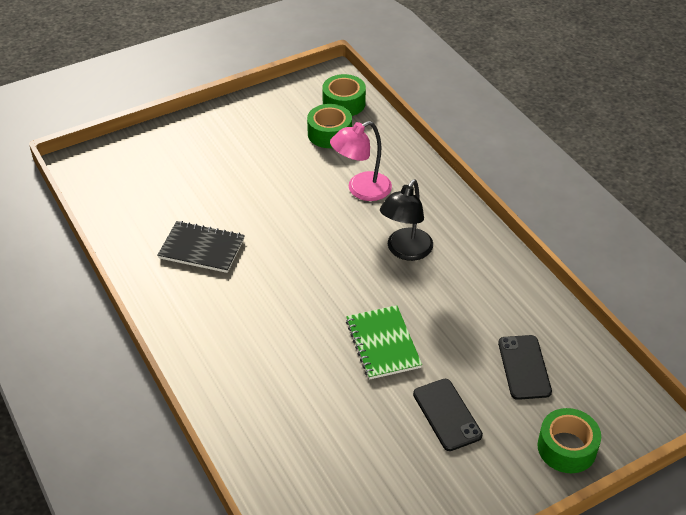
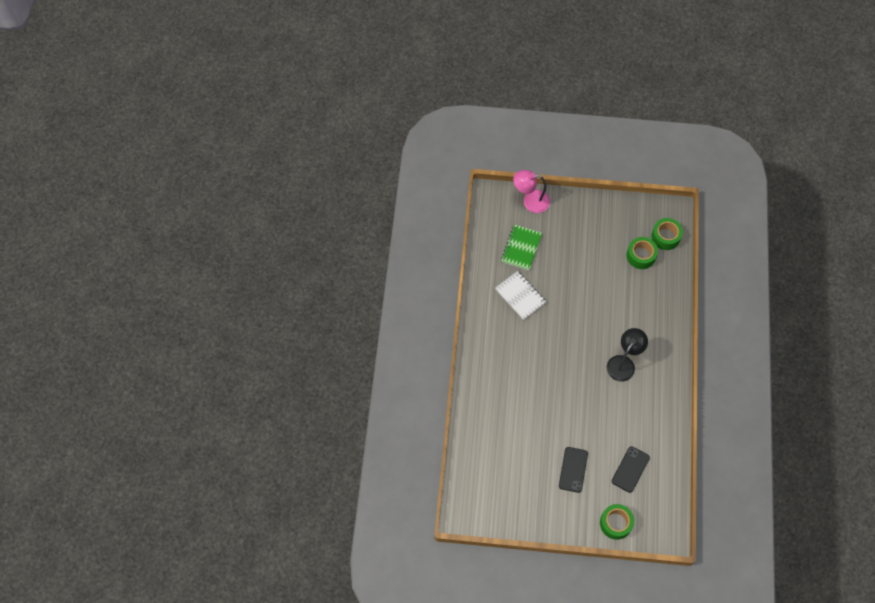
camera: 35 degrees right, 20 degrees up
(202, 249) = (520, 296): black notebook -> white notebook
(361, 190) = (629, 308): pink lamp -> pink lamp (530, 201)
(383, 344) = (571, 411): green notebook -> green notebook (521, 248)
(405, 251) = (623, 363): black lamp -> black lamp turned 150 degrees clockwise

